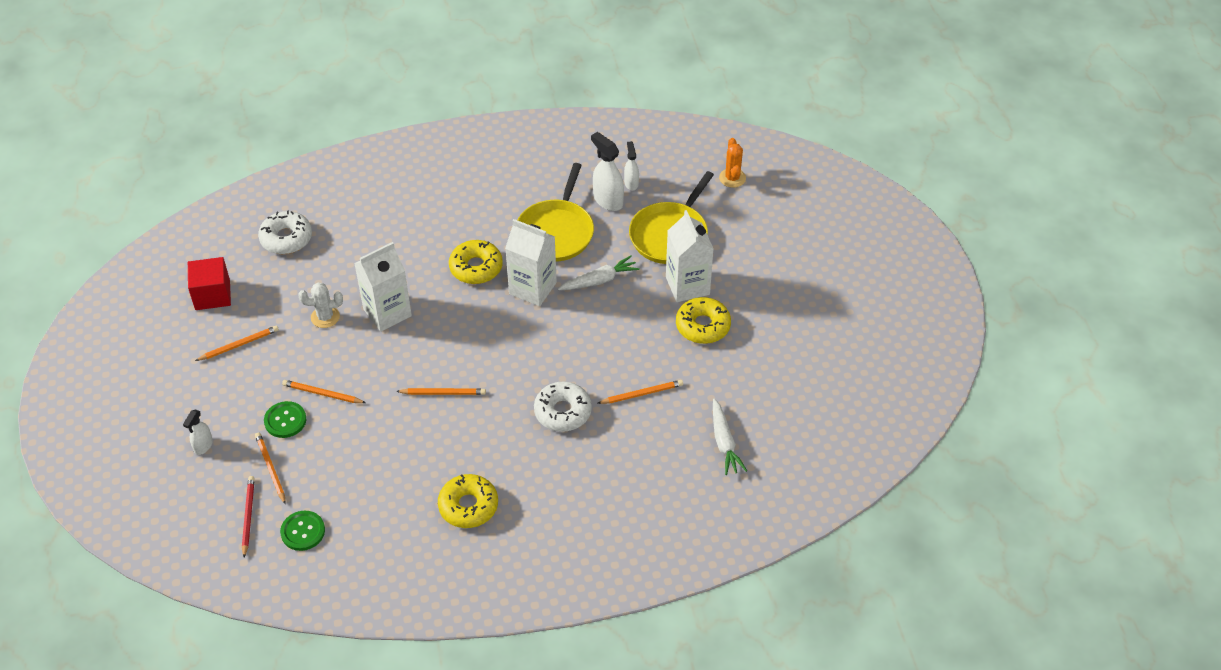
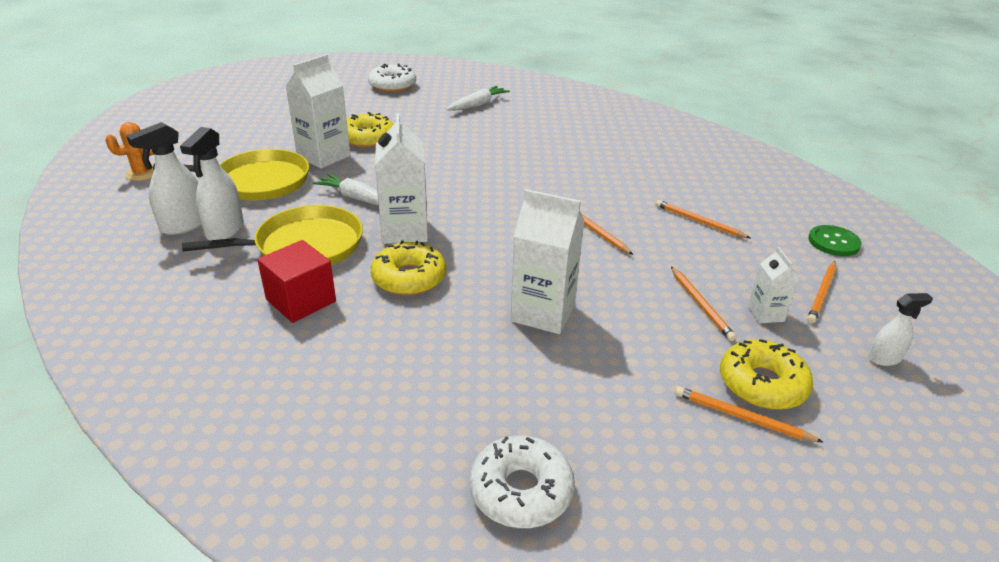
camera: 125 degrees left, 15 degrees down
(212, 295) = (713, 511): red cube -> red cube (301, 300)
(248, 516) = (880, 280): red pencil -> none
(285, 420) = (765, 314): green button -> white carton
(325, 317) = (607, 360): white cactus -> none
(468, 506) = (678, 176): yellow donut -> yellow donut (762, 384)
(563, 412) = (533, 168): white donut -> white donut (392, 86)
(631, 183) = (183, 225): white spray bottle -> white spray bottle, size x1.67
(642, 394) = (471, 143): orange pencil -> orange pencil (699, 222)

